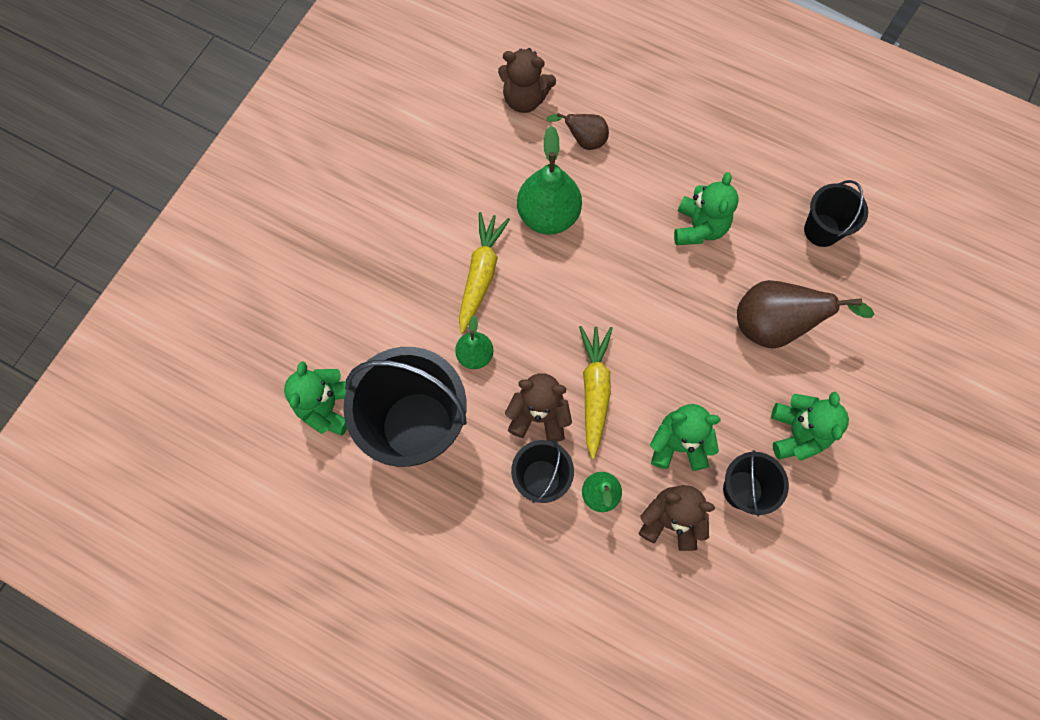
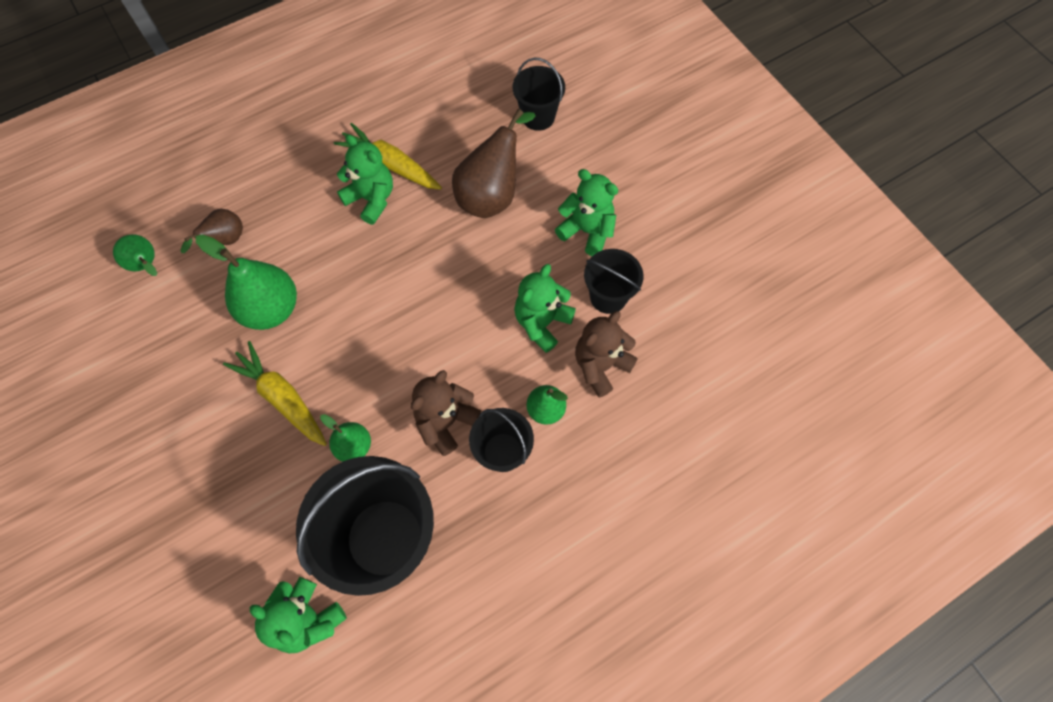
camera: 60 degrees left, 5 degrees down
(525, 99) = (146, 265): brown teddy bear -> green pear
(594, 390) = (454, 362): yellow carrot -> yellow carrot (391, 165)
(822, 230) = (438, 116): black bucket -> black bucket (538, 117)

